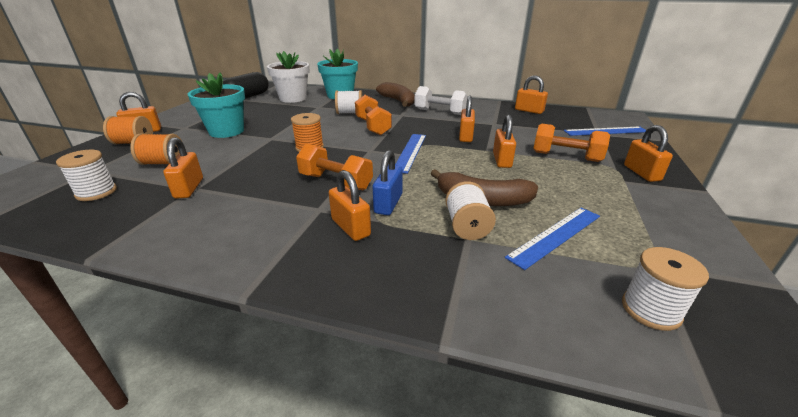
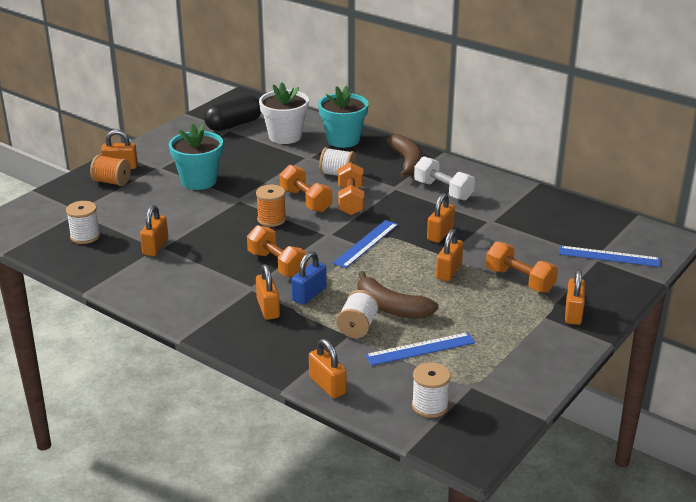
camera: 20 degrees right, 0 degrees up
(163, 163) = (137, 213): orange spool -> none
(334, 131) = (306, 201): none -> orange dumbbell
(529, 111) = (555, 208): orange padlock -> orange padlock (327, 385)

